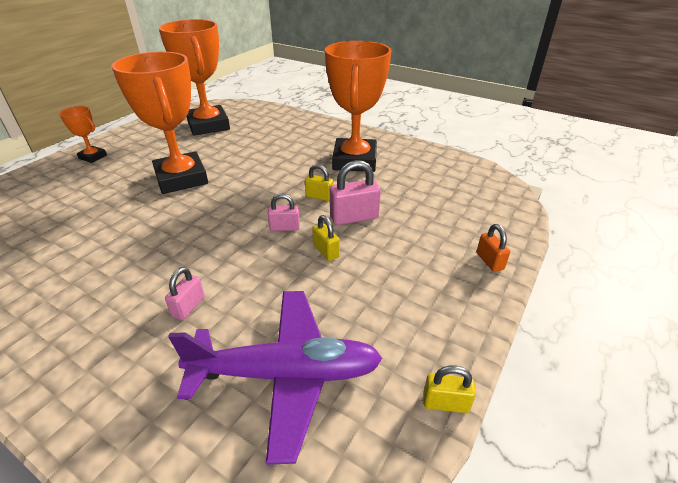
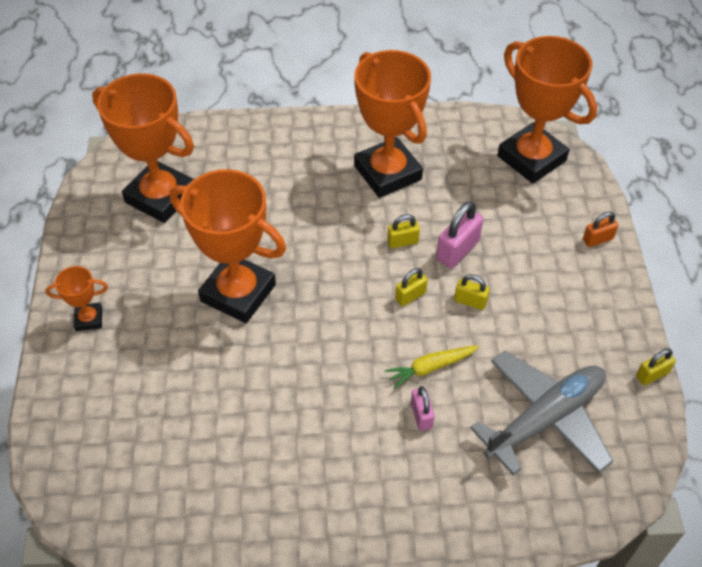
camera: 35 degrees left, 15 degrees up
(239, 278) = (430, 367): none -> yellow carrot
(285, 227) = (410, 296): pink padlock -> yellow padlock
(286, 374) = (545, 418): purple plane -> grey plane
(477, 191) = (531, 158): none -> orange trophy
(489, 261) = (597, 239): orange padlock -> orange padlock turned 60 degrees counterclockwise

